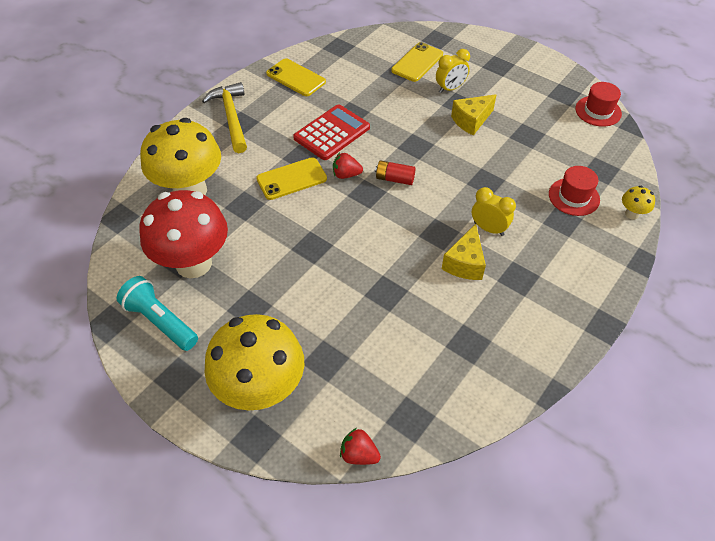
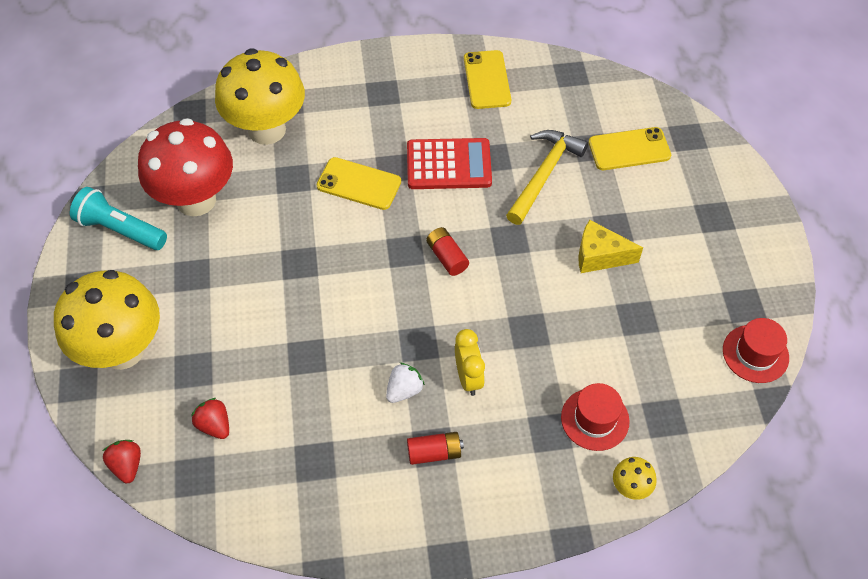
camera: 45 degrees right, 5 degrees up
(160, 321) = (120, 230): turquoise flashlight -> turquoise flashlight turned 60 degrees counterclockwise
(231, 117) = (381, 80): yellow hammer -> yellow hammer (544, 174)
(346, 175) = (409, 217): red strawberry -> red strawberry (214, 425)
(450, 88) = (625, 204): yellow clock -> none
(464, 263) = (404, 390): yellow cheese -> white strawberry
(523, 280) = (434, 453): none -> red battery

